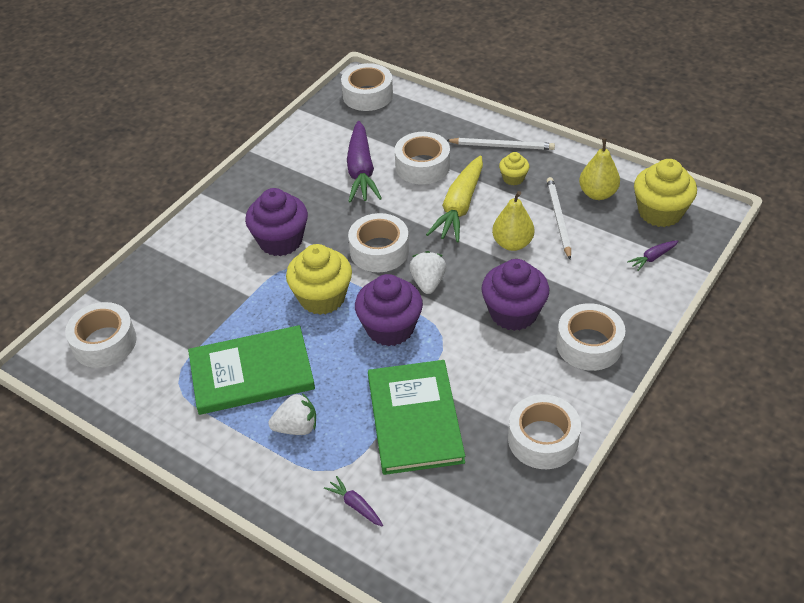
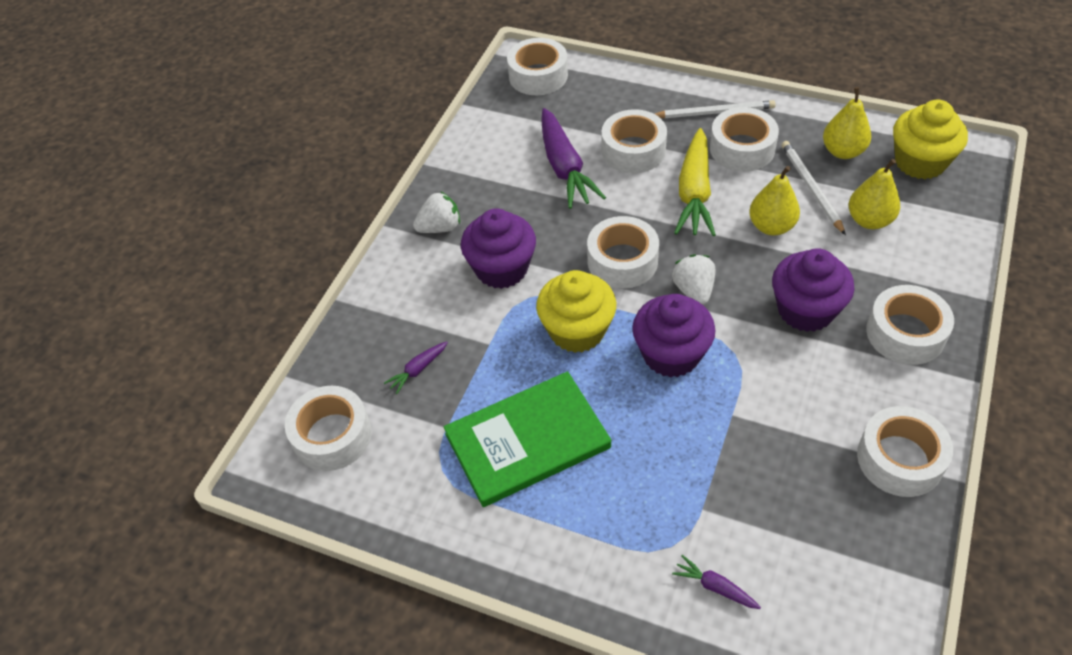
camera: 10 degrees left, 5 degrees up
(296, 427) = (607, 500): white strawberry -> white strawberry (440, 227)
(415, 419) = (743, 462): green book -> none
(513, 178) = (742, 148): yellow cupcake -> white tape
(596, 252) = (869, 220): none -> yellow pear
(652, 258) = (933, 217): purple carrot -> purple carrot (418, 370)

